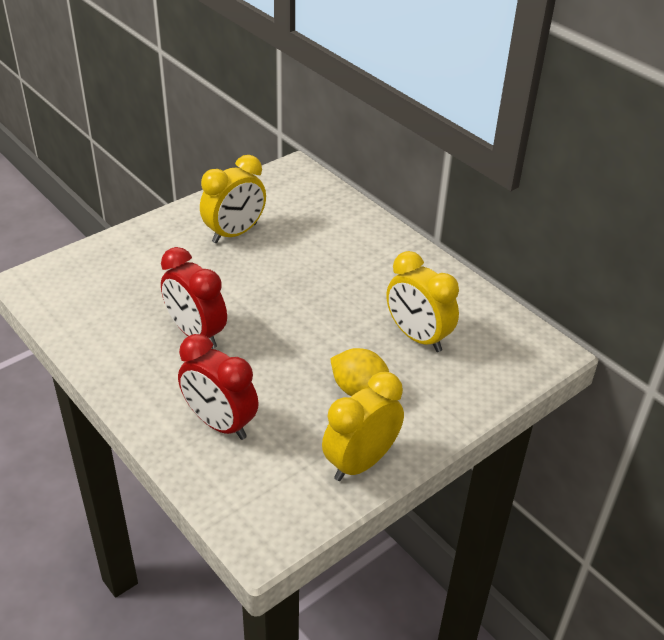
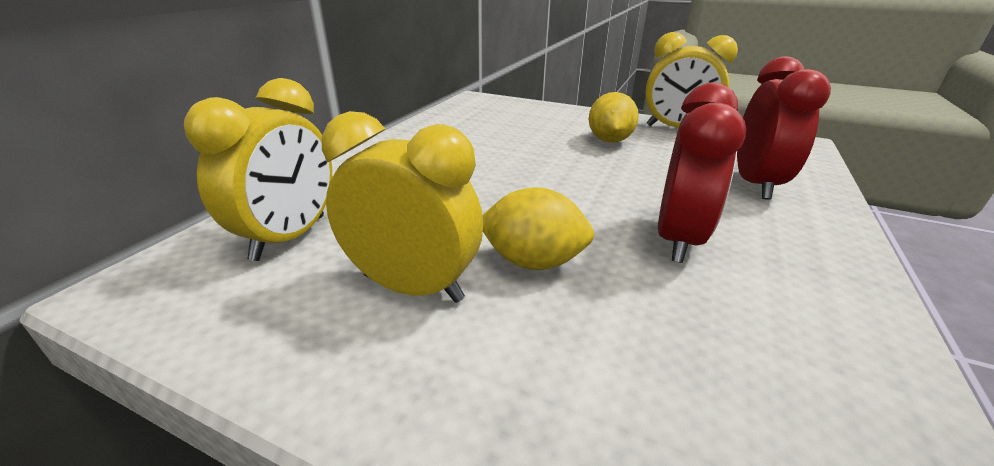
camera: 115 degrees left, 10 degrees down
(223, 273) = (533, 261): none -> yellow lemon
(417, 337) = (513, 132): yellow clock -> yellow clock (290, 237)

